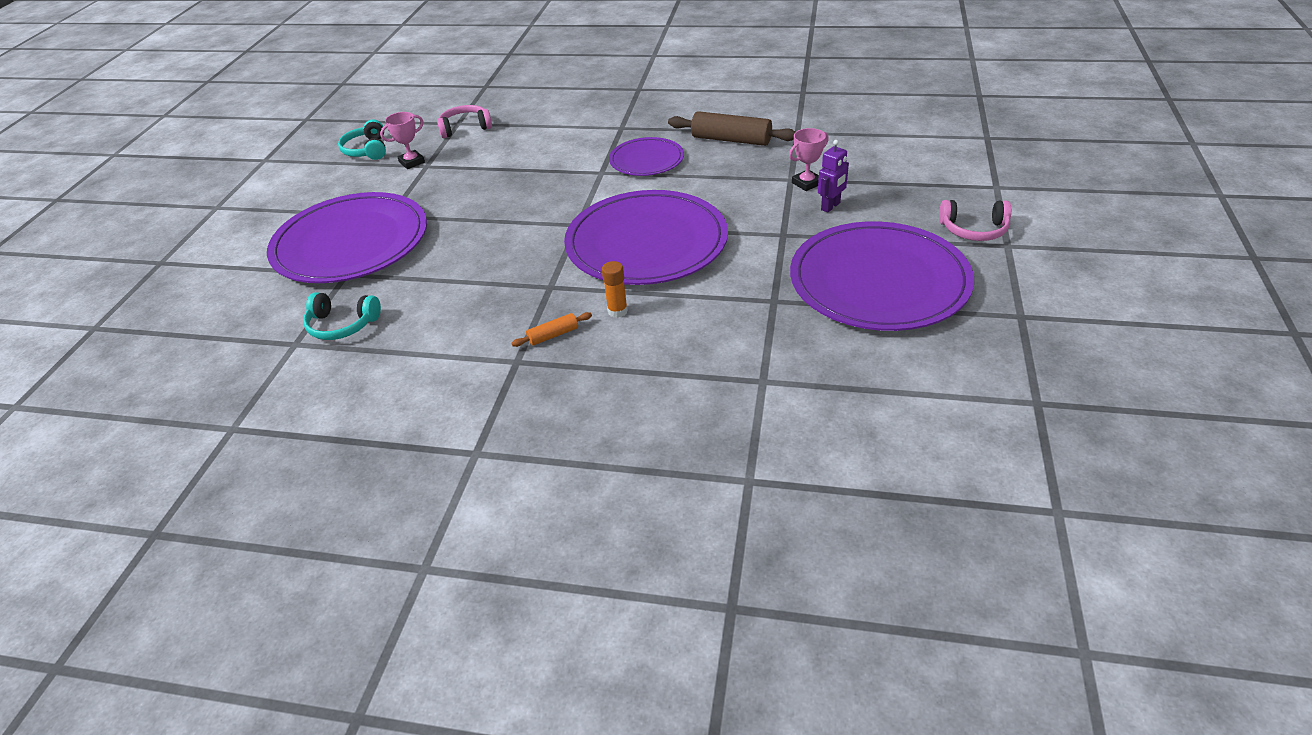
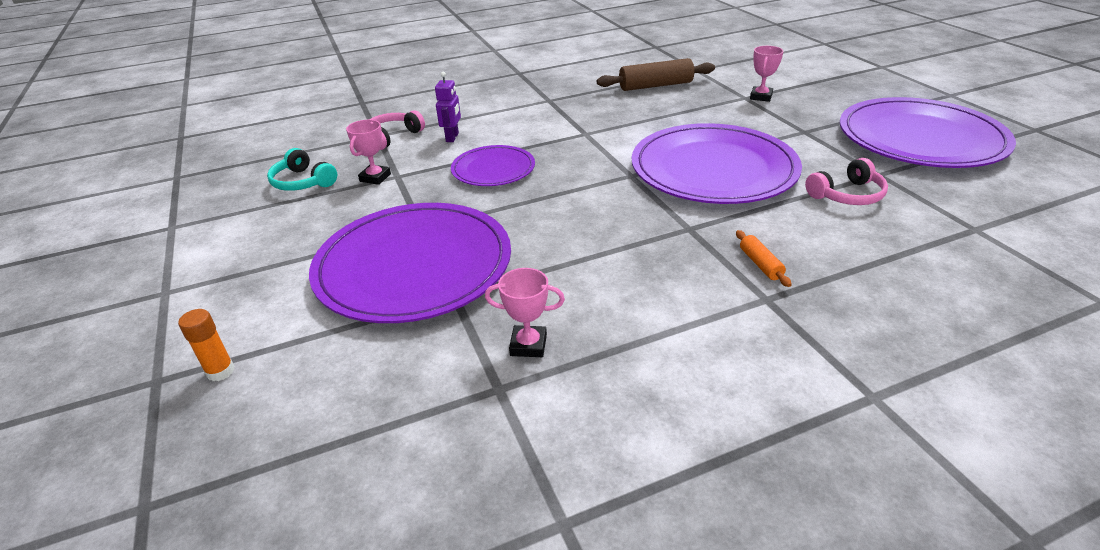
camera: 35 degrees left, 5 degrees down
(342, 325) = (528, 345): turquoise headphones -> pink trophy
(553, 335) = (760, 264): orange rolling pin -> orange rolling pin turned 45 degrees counterclockwise
(617, 311) = (780, 225): orange glue stick -> orange glue stick (220, 371)
(646, 160) = (610, 115): purple plate -> purple plate (493, 169)
(831, 206) = (804, 105): purple robot -> purple robot (452, 137)
(974, 230) = (916, 92): pink headphones -> pink headphones (847, 195)

